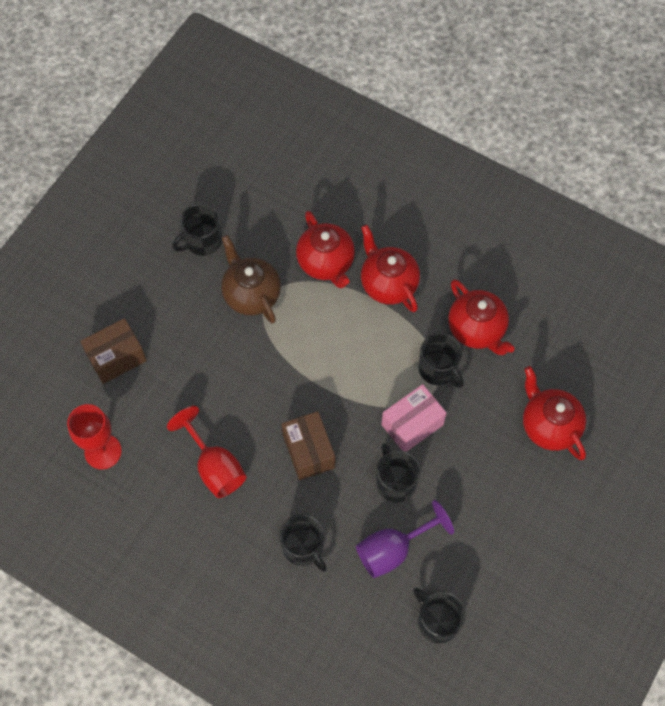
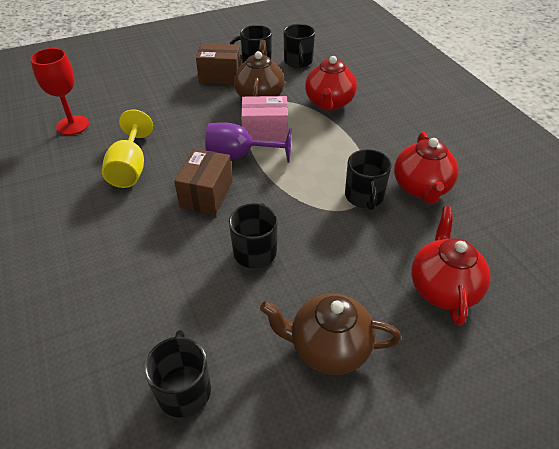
camera: 35 degrees right, 20 degrees down
(116, 358) = (139, 88): brown box -> brown box (220, 76)
(215, 467) = (130, 168): red goblet -> yellow goblet
(303, 548) = (132, 253): black mug -> black mug (298, 62)
(388, 284) = (367, 131): red teapot -> none
(393, 550) = (203, 300): purple goblet -> purple goblet (239, 156)
(412, 425) = (308, 220): pink box -> pink box (265, 132)
(504, 528) = (328, 348): none -> brown teapot

